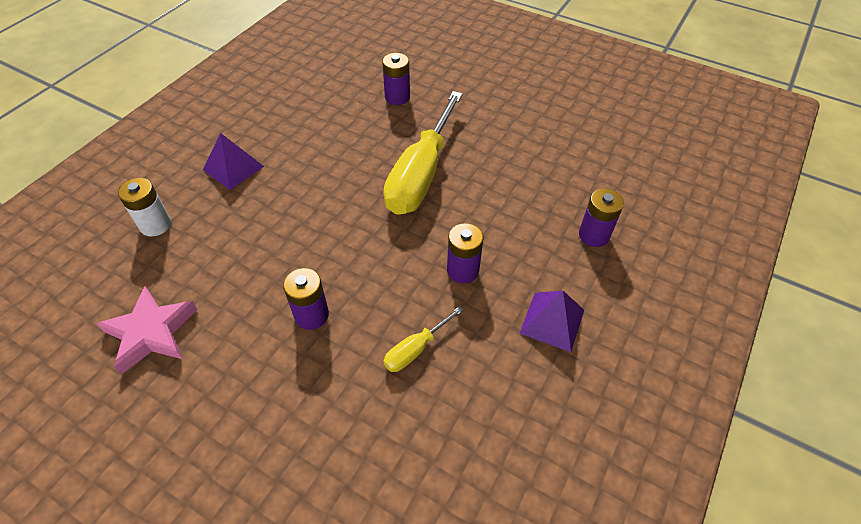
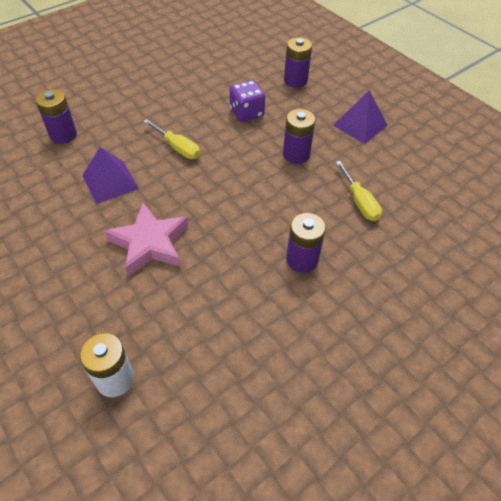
camera: 70 degrees left, 0 degrees up
(151, 333) = (272, 398): pink star -> pink star (150, 243)
(233, 168) = (70, 287): purple pyramid -> purple pyramid (110, 181)
(421, 174) = (177, 147): yellow screwdriver -> yellow screwdriver, size x0.45
(505, 209) = (246, 113): none -> purple dice

